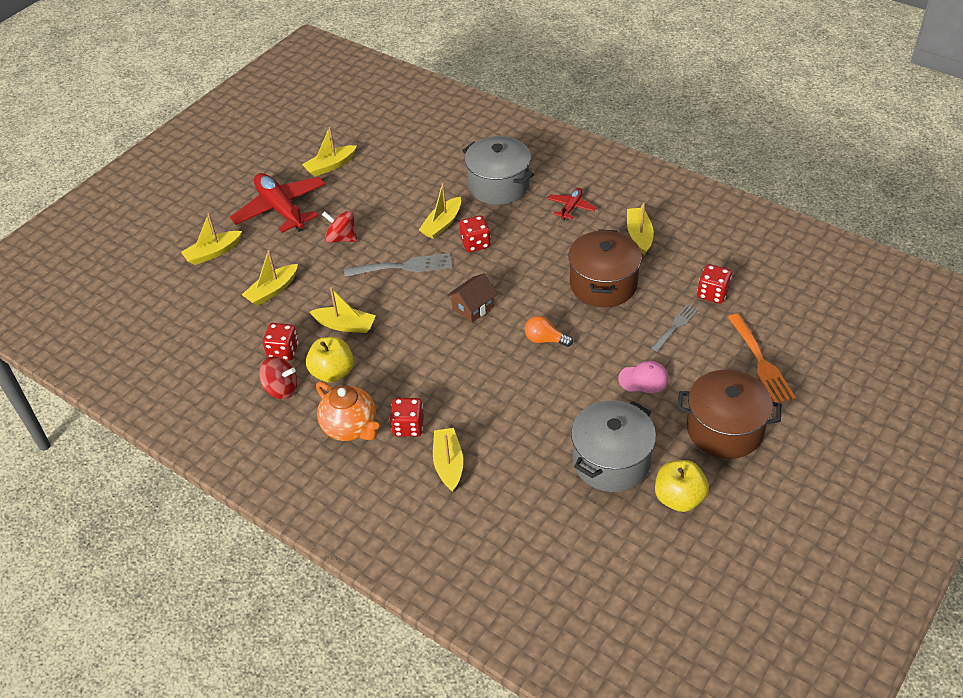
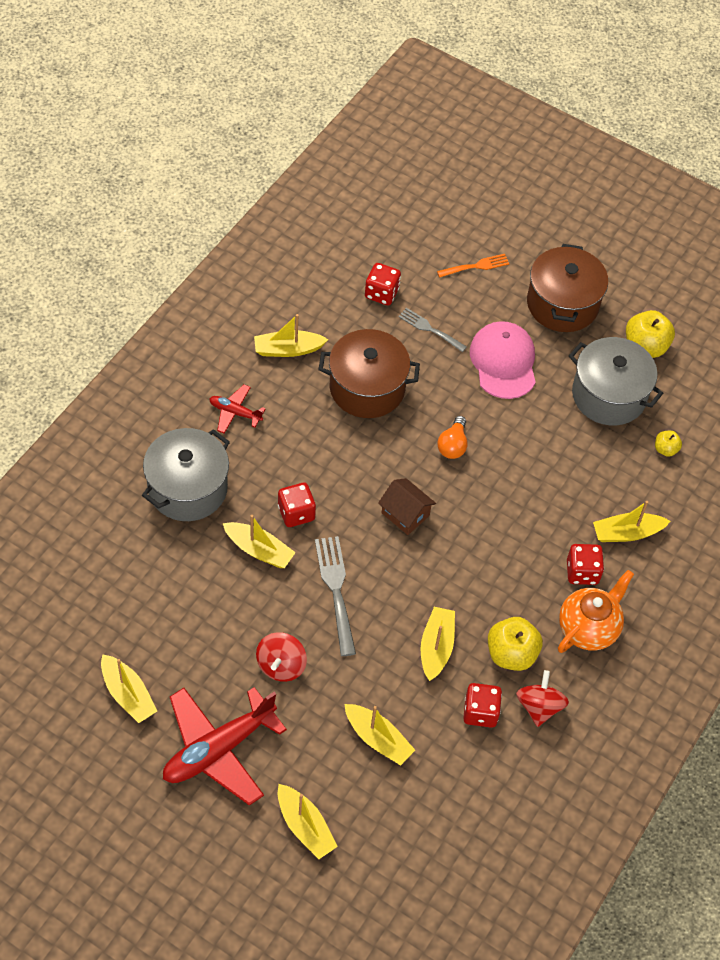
camera: 100 degrees left, 10 degrees up
(547, 505) = (665, 449): none -> yellow apple
(643, 379) = (503, 362): pink cap -> pink cap, size x1.73
(760, 362) = (475, 266): orange fork -> orange fork, size x0.63

